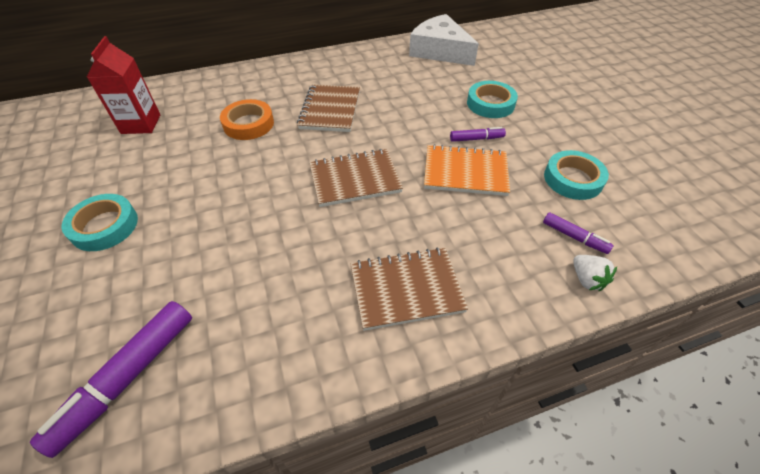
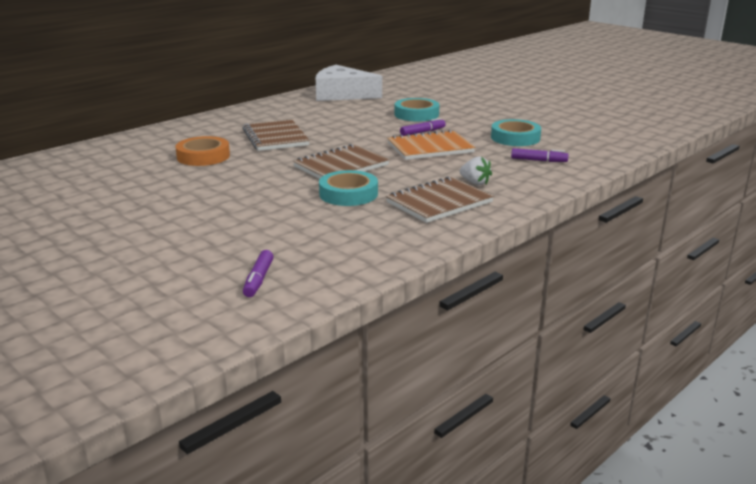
camera: 25 degrees left, 25 degrees down
(104, 226) = (130, 227): turquoise tape -> turquoise tape (348, 194)
(128, 377) = (258, 279): purple marker -> purple marker, size x0.53
(141, 124) = (85, 174): red carton -> none
(586, 279) = (562, 175): white strawberry -> white strawberry (475, 183)

